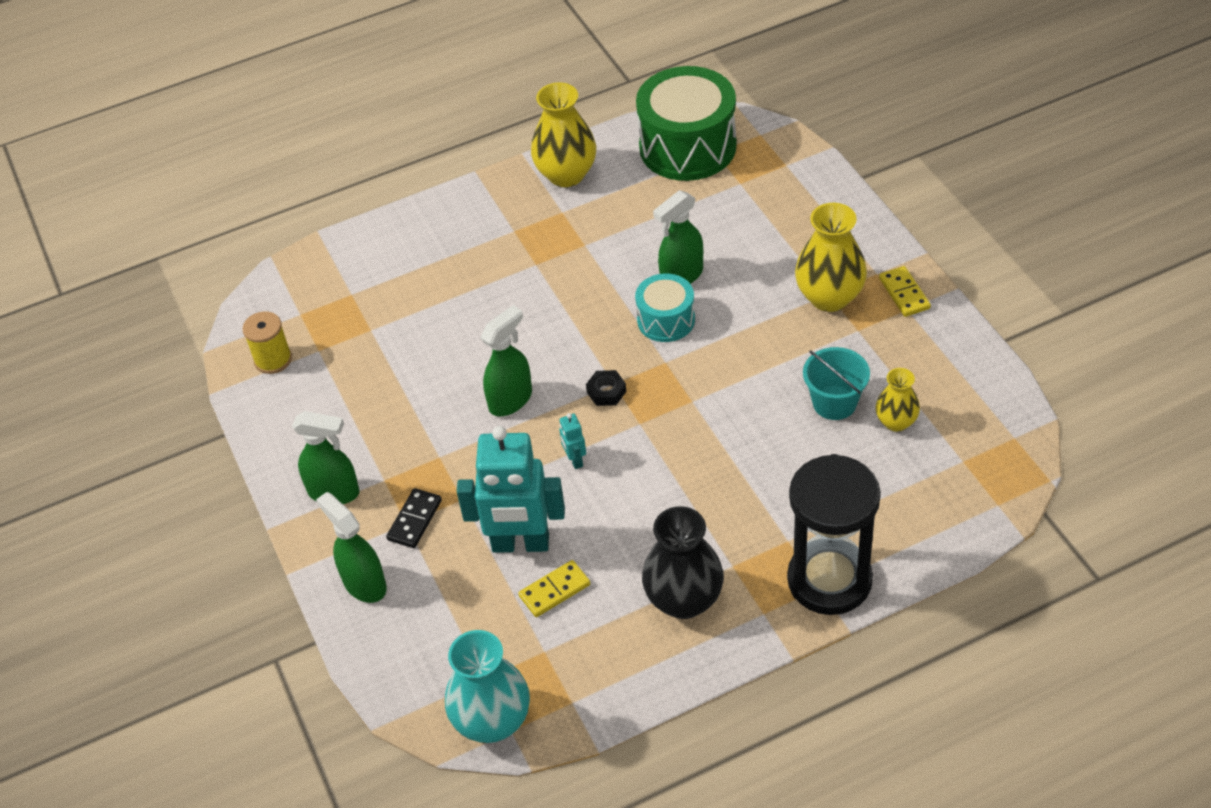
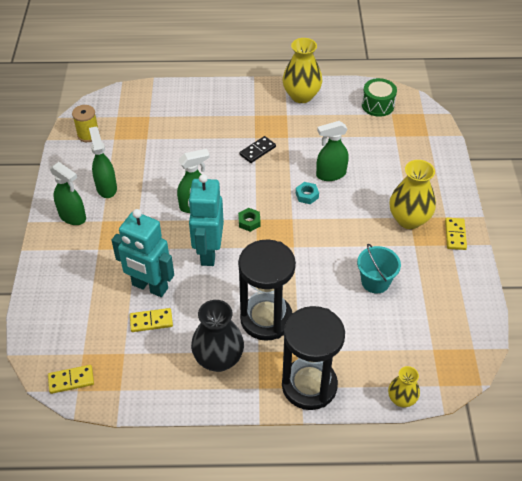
camera: 20 degrees right, 0 degrees up
(364, 583) = (55, 272): green spray bottle -> green spray bottle (106, 188)
(414, 520) = (103, 249): black domino -> black domino (257, 151)
(492, 721) = (71, 380): turquoise vase -> yellow domino
(575, 460) = (208, 253): turquoise robot -> turquoise robot, size x2.44
(606, 392) = (249, 222): black nut -> green nut
(666, 320) = (307, 195): turquoise drum -> turquoise nut
(687, 147) = (377, 105): green drum -> green drum, size x0.54
(716, 517) = (266, 319): none -> black hourglass
(896, 422) = (405, 308): yellow vase -> yellow vase (401, 399)

